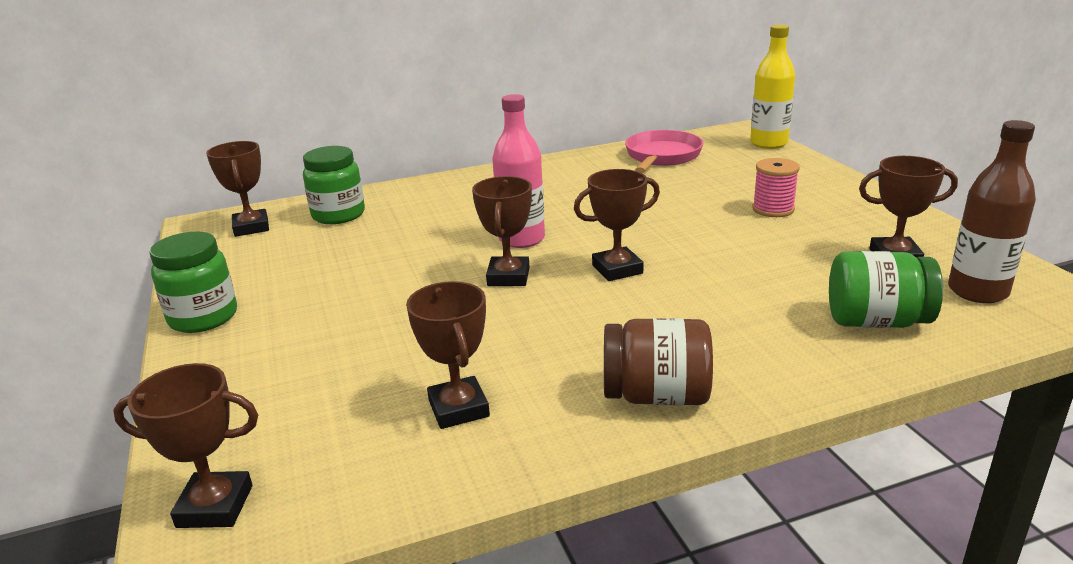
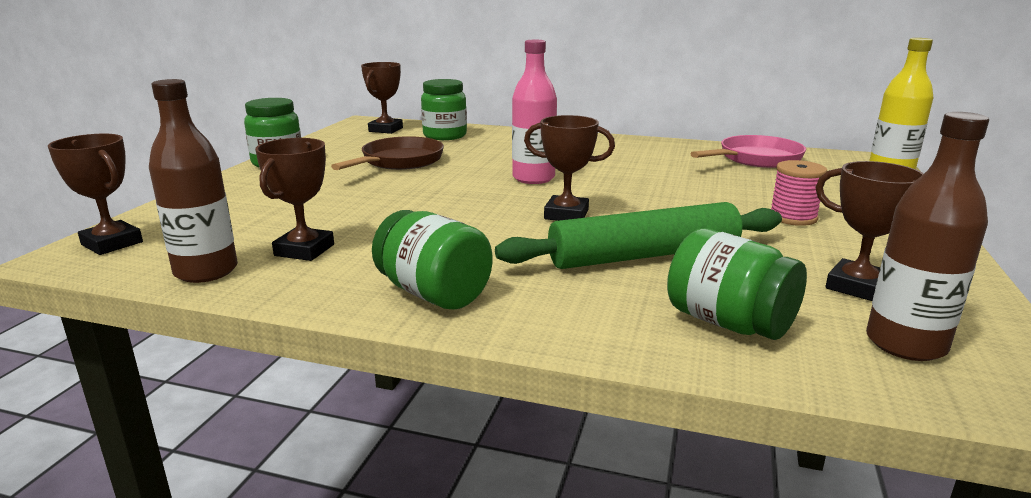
camera: 35 degrees right, 5 degrees down
(351, 265) = (399, 162): none -> brown pan
(405, 480) = (206, 271): none -> brown bottle
(508, 277) = (480, 195): brown trophy -> none
(656, 396) = (434, 294): brown jar -> green jar
(738, 287) = (644, 255): none -> green rolling pin

